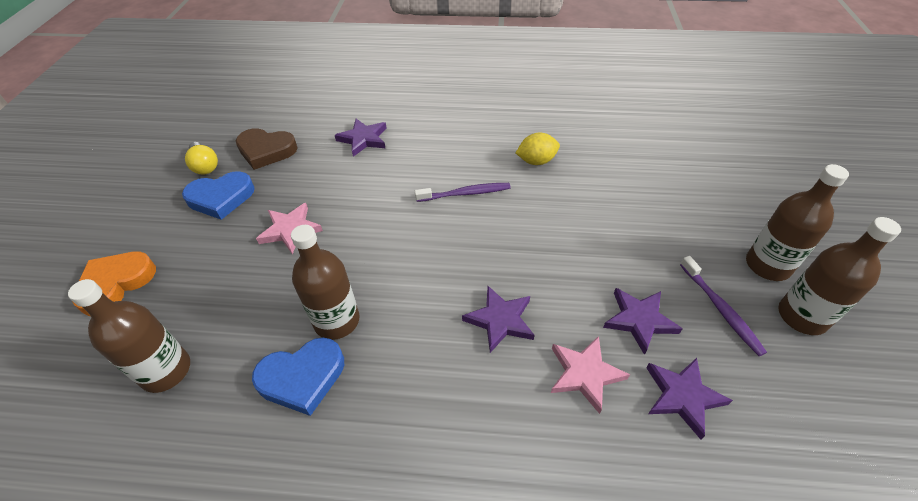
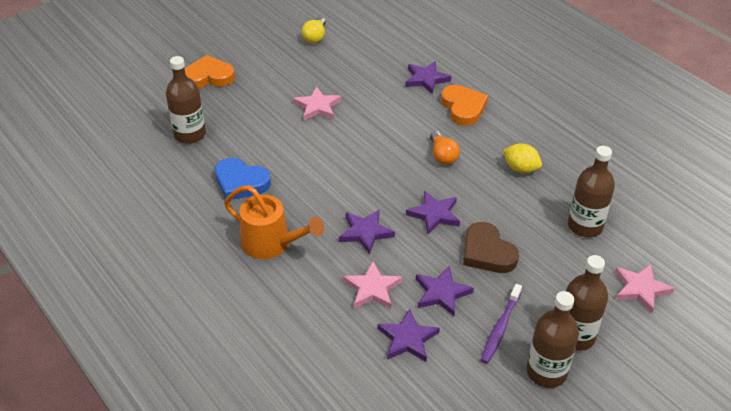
camera: 45 degrees right, 5 degrees down
(221, 198) = (303, 63): blue heart -> none
(266, 151) = (359, 49): brown heart -> brown heart (487, 252)
(337, 321) = (285, 170): brown bottle -> brown bottle (585, 226)
(426, 143) = (463, 108): none -> orange heart
(429, 421) = (272, 244): none -> orange watering can
(465, 193) = (442, 155): purple toothbrush -> orange light bulb
(530, 251) = (434, 214): none -> purple star
(739, 190) = (640, 289): none -> pink star

